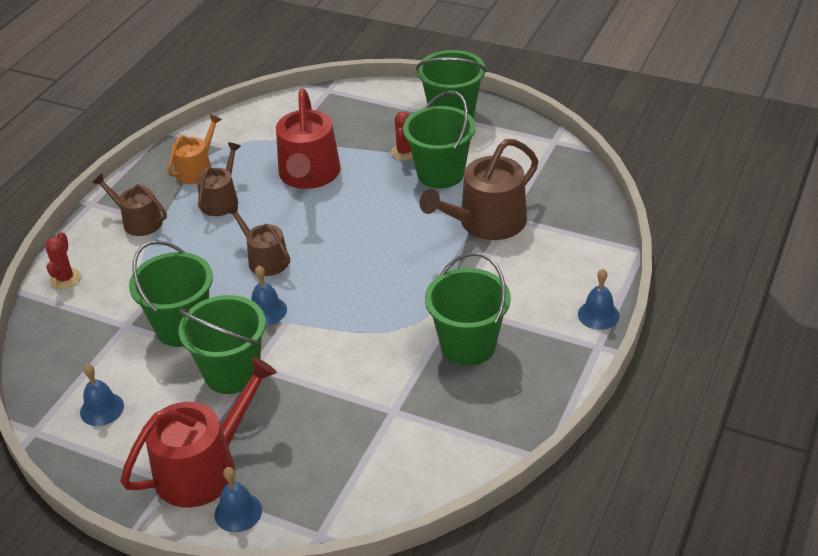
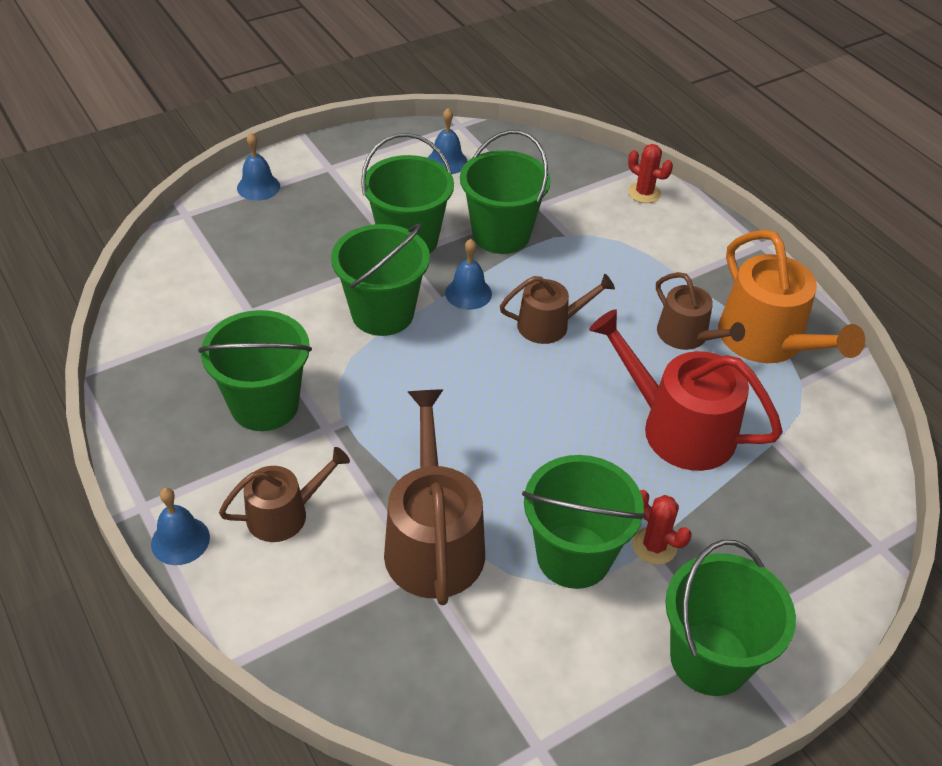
camera: 120 degrees right, 5 degrees up
(138, 221) = (699, 264): brown watering can -> brown watering can (284, 514)
(197, 169) = (767, 341): orange watering can -> orange watering can, size x1.67
(204, 467) = (322, 187): red watering can -> none
(328, 341) = (382, 313): none -> green bucket

